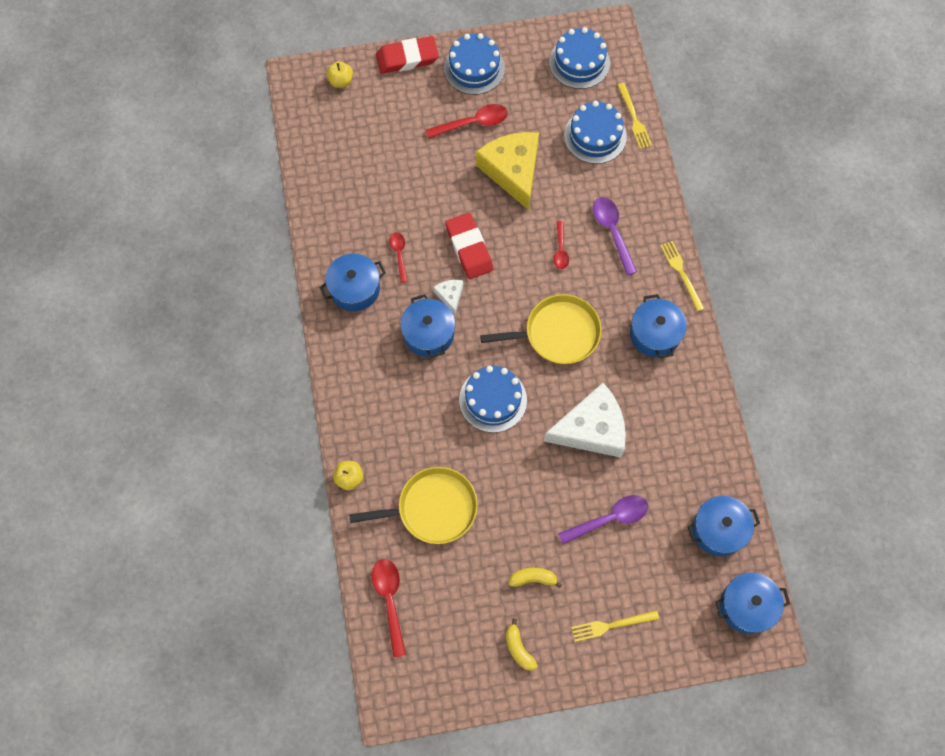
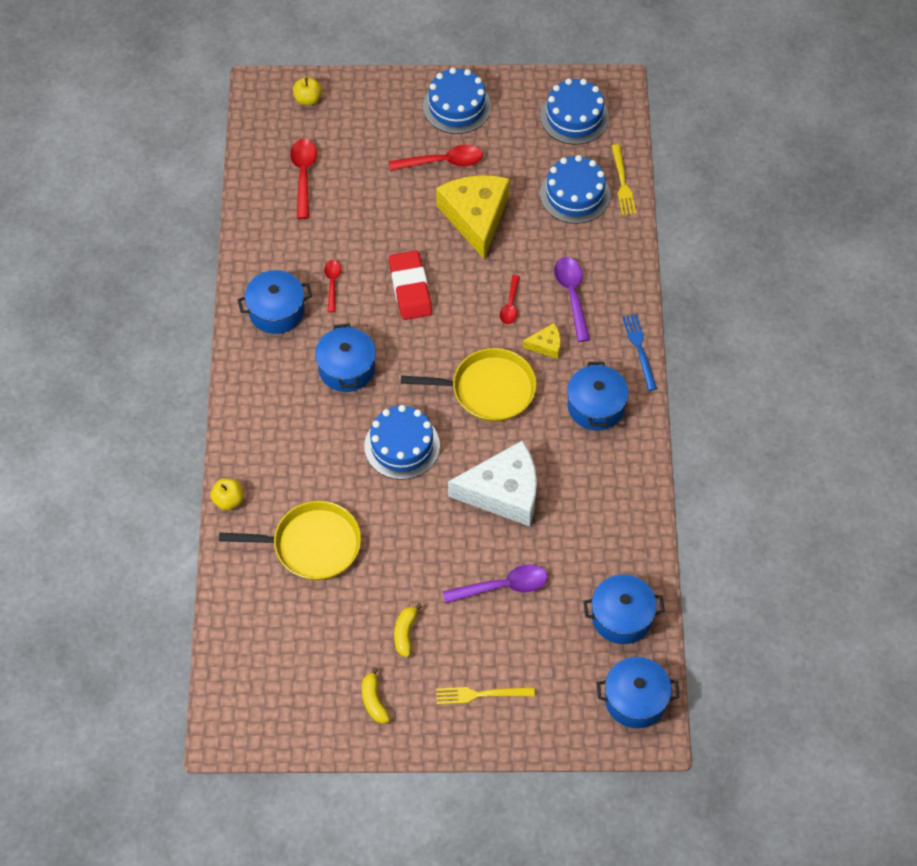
camera: 10 degrees right, 10 degrees down
(389, 600) = (244, 630): red spoon -> red spoon (303, 175)
(407, 58) = (385, 86): red eraser -> none
(450, 296) = (379, 334): white cheese -> none
(533, 578) = (405, 633): yellow banana -> yellow banana turned 90 degrees counterclockwise
(599, 283) = (546, 345): none -> yellow cheese
(681, 273) = (639, 349): yellow fork -> blue fork

